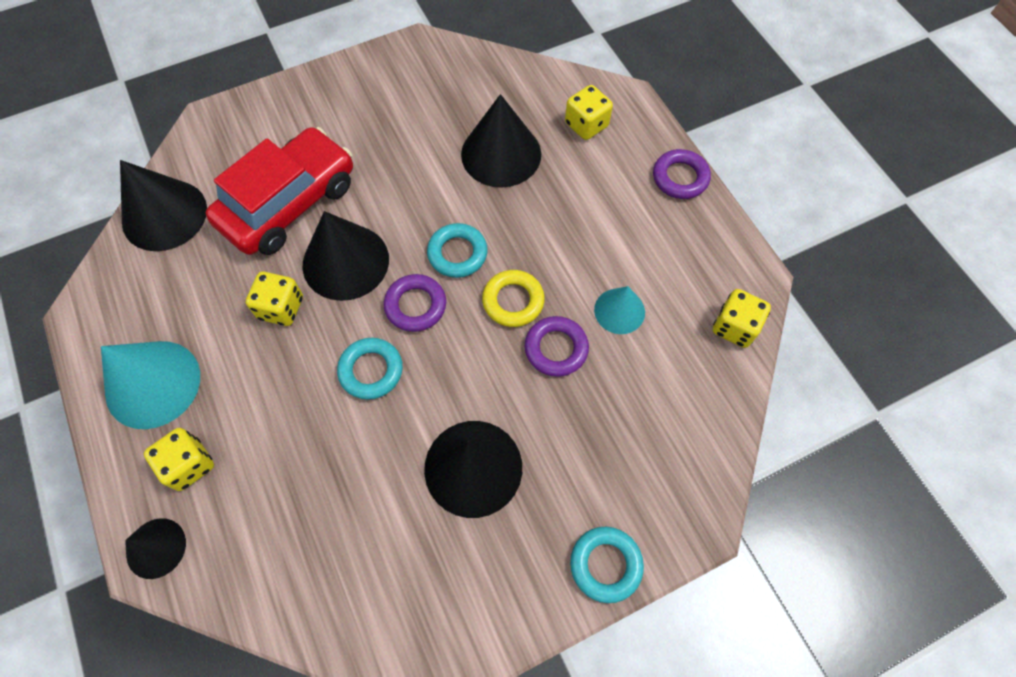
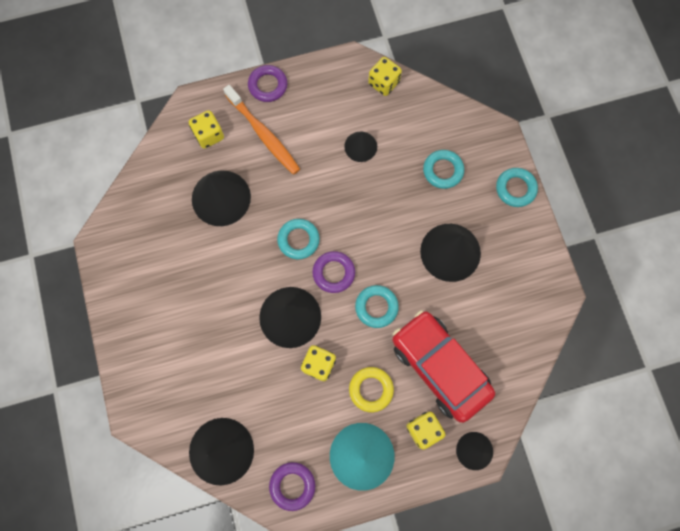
camera: 80 degrees left, 10 degrees up
(289, 203) = (231, 354): red car -> red car (439, 367)
(513, 301) = (342, 210): yellow ring -> yellow ring (371, 389)
(556, 349) = (380, 190): purple ring -> purple ring (292, 485)
(605, 185) = (263, 134): none -> orange toothbrush
(609, 437) = (443, 171): none -> turquoise ring
(619, 311) = (360, 146): turquoise cone -> black cone

